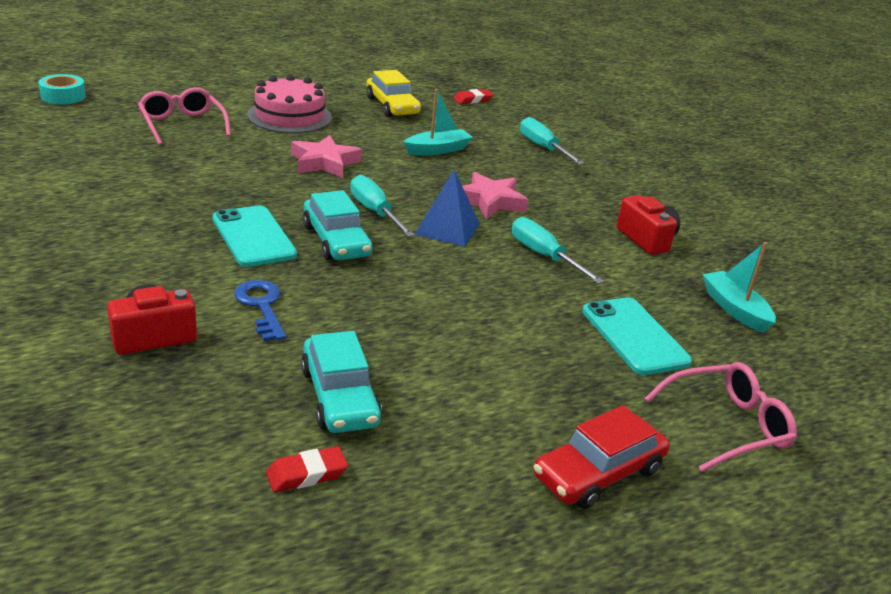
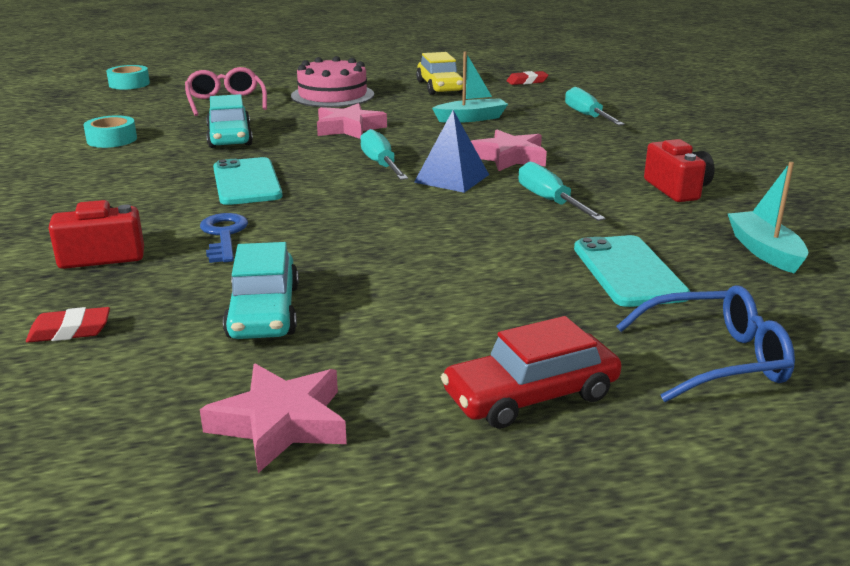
camera: 15 degrees right, 5 degrees down
(84, 179) = (112, 139): none -> turquoise tape
(307, 474) = (191, 377): red eraser -> red eraser (70, 331)
(336, 241) = (329, 186): turquoise car -> turquoise car (229, 137)
(406, 518) = (280, 423): none -> pink star
(727, 426) = (715, 359): pink glasses -> blue glasses

